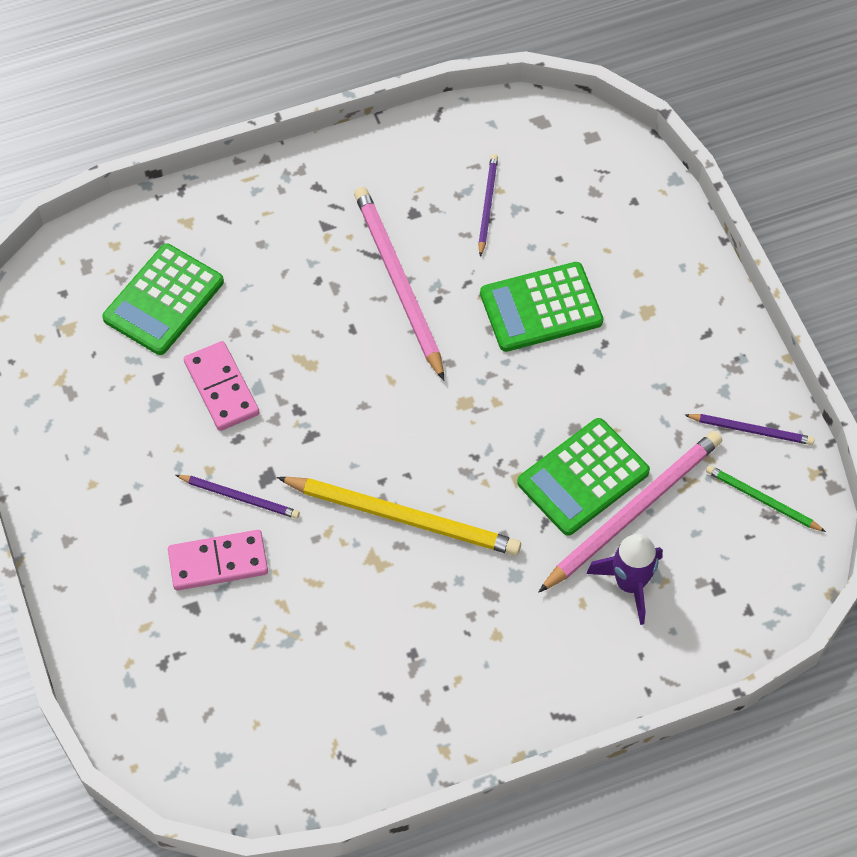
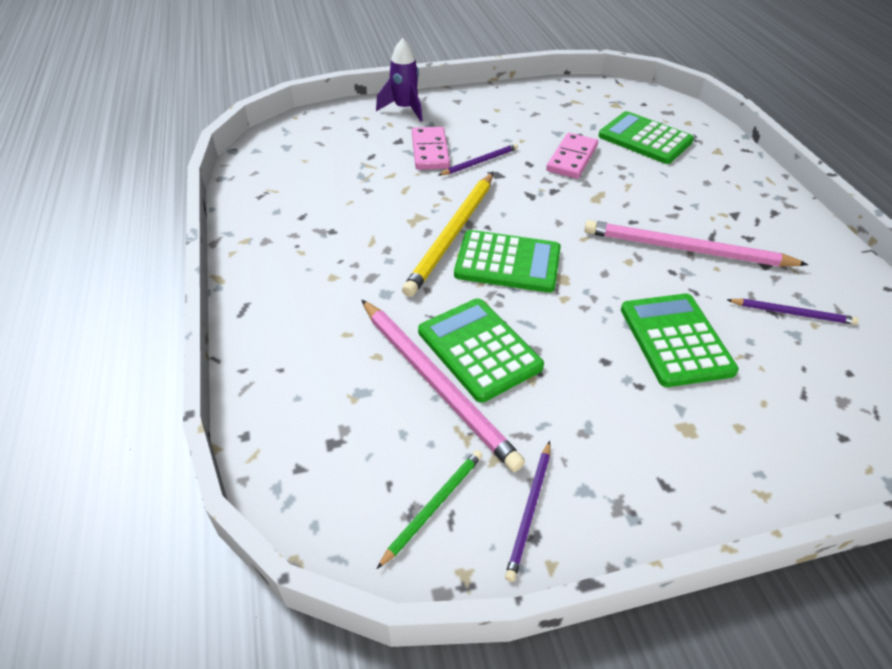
camera: 95 degrees right, 15 degrees down
(221, 388) = (571, 158): pink domino -> pink domino turned 45 degrees counterclockwise
(240, 497) = (480, 162): purple pencil -> purple pencil turned 150 degrees counterclockwise
(398, 282) = (685, 249): pink pencil -> pink pencil turned 150 degrees counterclockwise
(445, 457) = (507, 262): none -> green calculator
(630, 584) = (357, 370): purple rocket -> purple rocket (404, 109)

